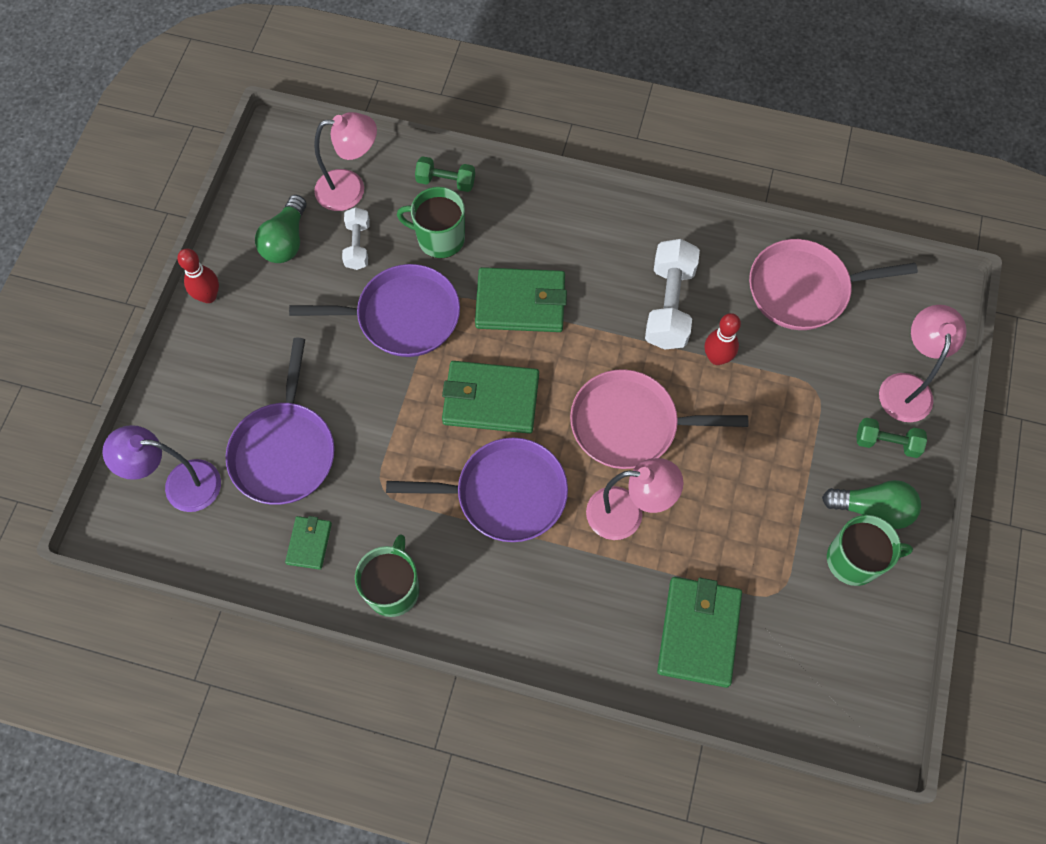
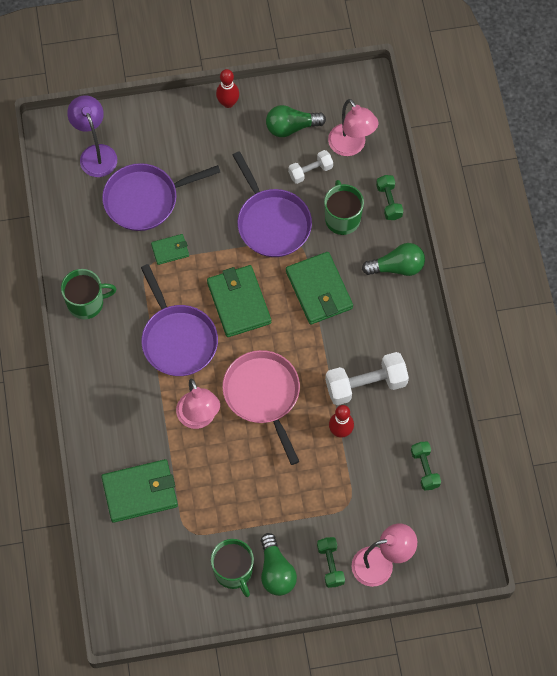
camera: 65 degrees right, 0 degrees up
(309, 543) = (92, 243): green wallet -> green wallet (170, 250)
(534, 209) = (397, 267): none -> green light bulb
(803, 289) = (424, 469): pink pan -> green dumbbell

